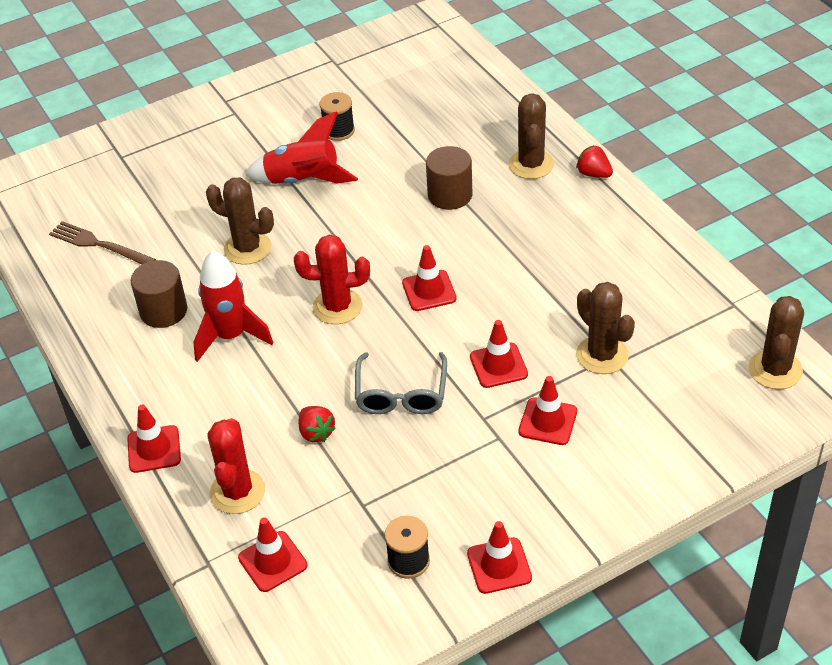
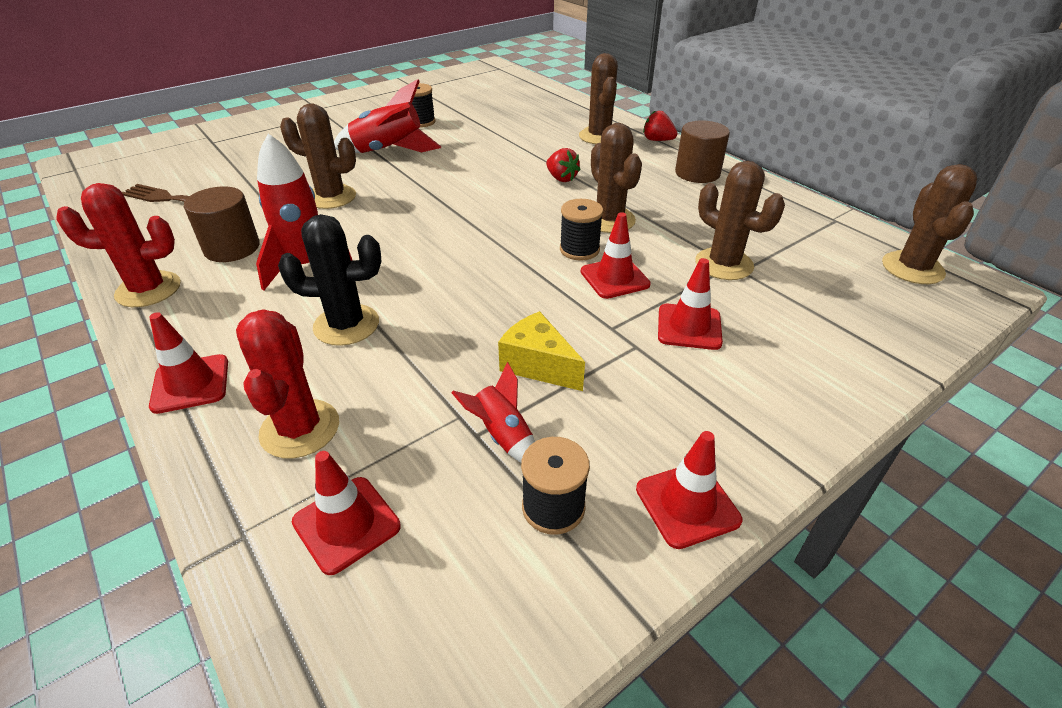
camera: 10 degrees left, 5 degrees down
(267, 402) = (346, 325): none -> black cactus
(316, 432) = (408, 353): red strawberry -> red strawberry (561, 178)
(337, 307) = (427, 237): red cactus -> red cactus (148, 290)
(381, 507) = (502, 435): none -> red rocket
(401, 393) = (509, 308): grey glasses -> none
(416, 450) = (538, 365): none -> yellow cheese
(429, 291) = (524, 221): red traffic cone -> none
(450, 195) = (530, 156): brown cylinder -> brown cylinder (697, 173)
(474, 330) = (579, 250): none -> black spool
(511, 293) = (609, 220): none -> brown cactus

